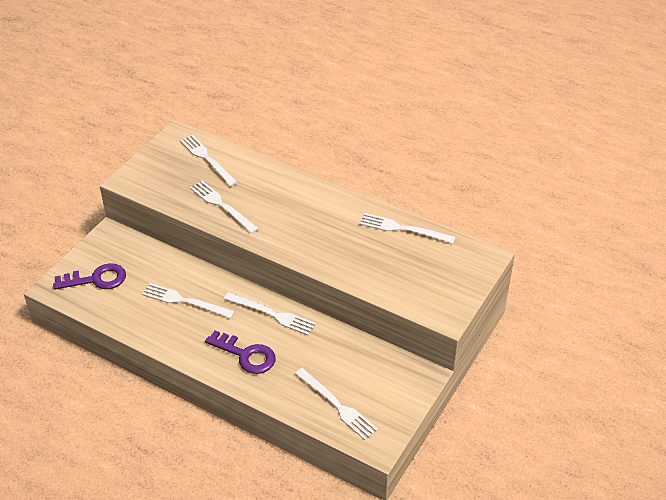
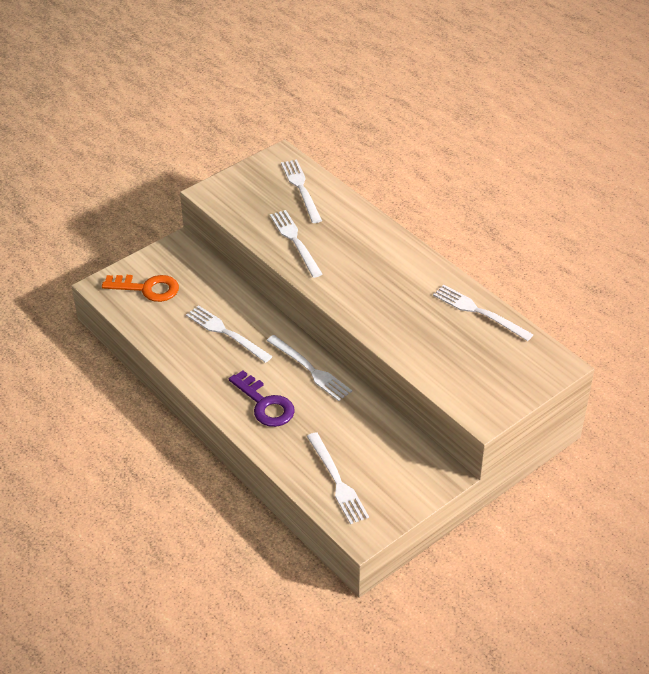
camera: 20 degrees right, 0 degrees up
(97, 279) = (147, 288): purple key -> orange key

